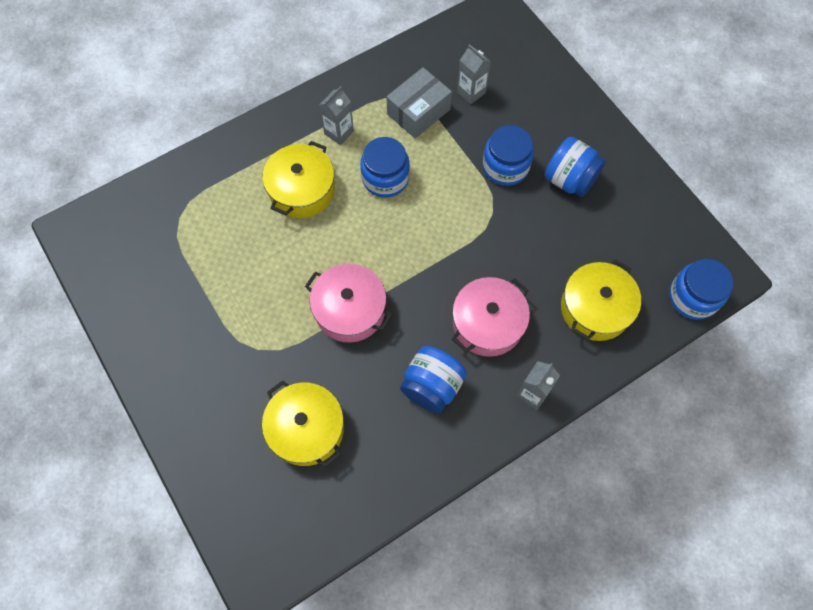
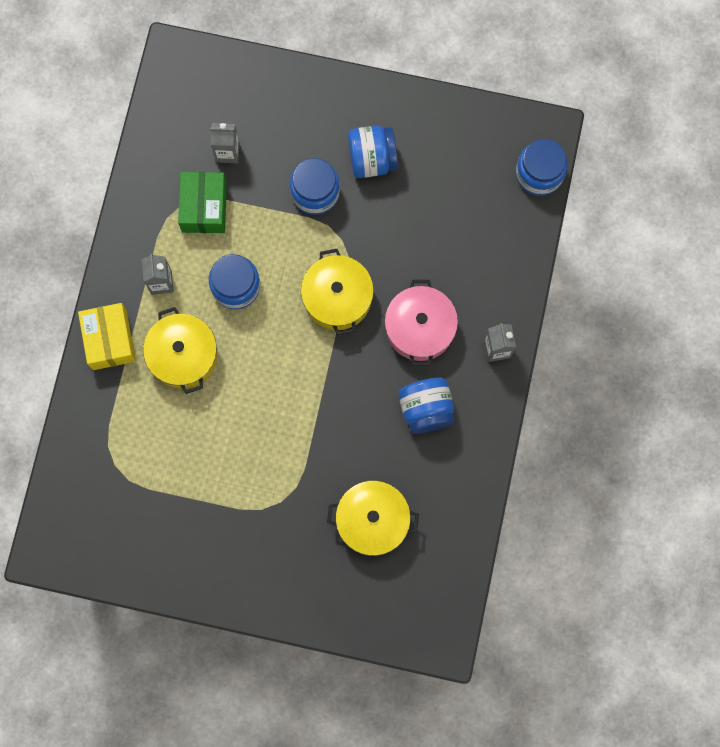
camera: 45 degrees left, 10 degrees up
(266, 138) = (110, 340): none -> yellow box
(350, 310) = (315, 411): pink pot -> none
(418, 112) = (204, 207): grey box -> green box
(595, 308) = (481, 246): yellow pot -> yellow pot (337, 297)

